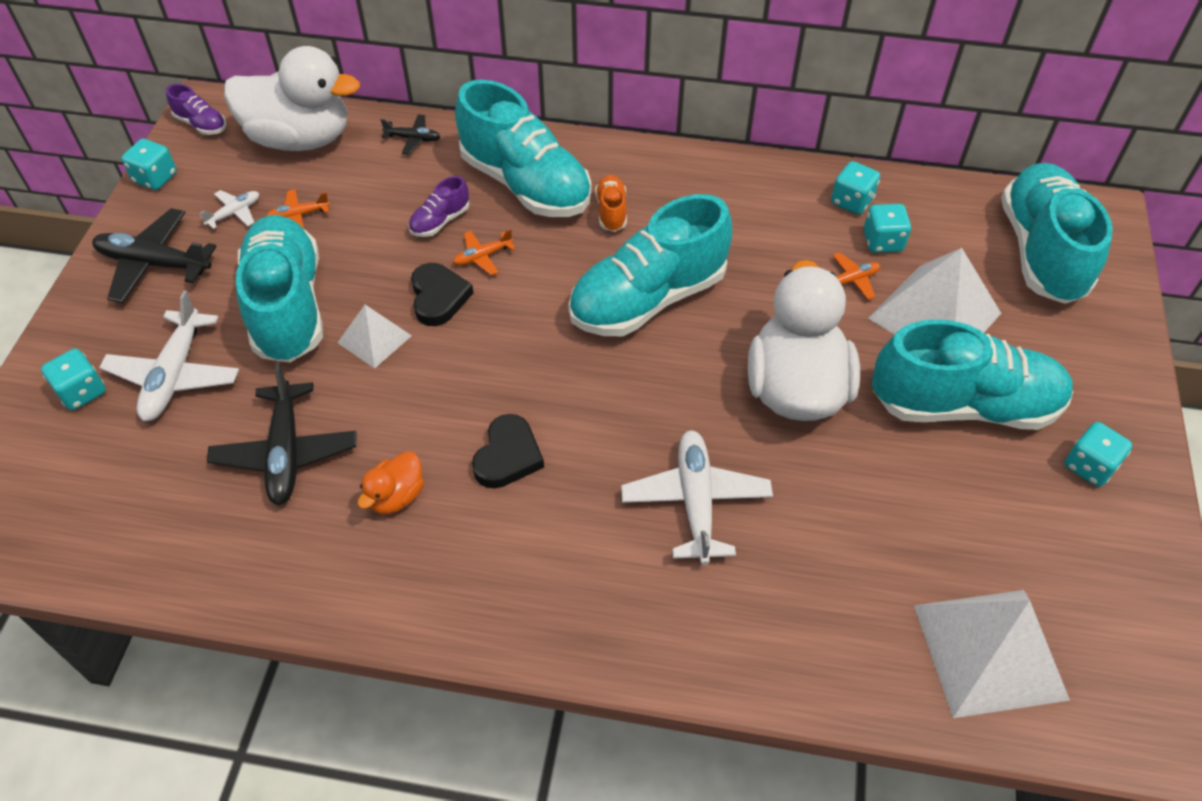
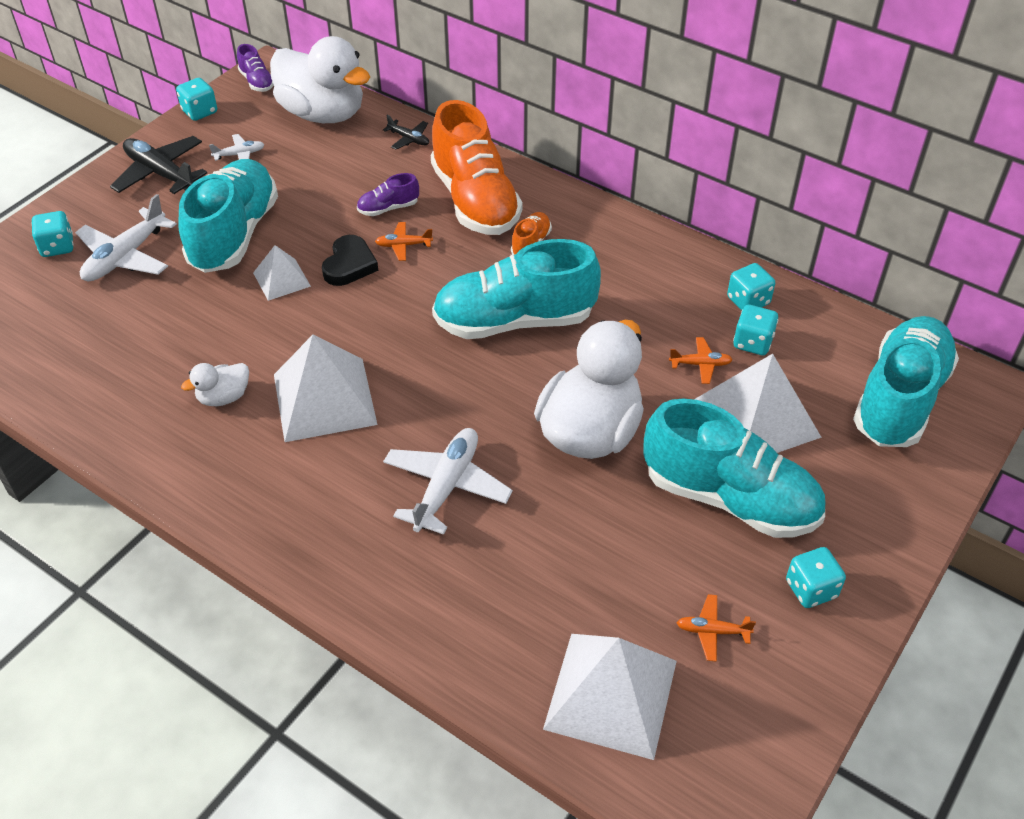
camera: 25 degrees right, 5 degrees down
(286, 452) = (167, 338): black plane -> none
(298, 215) = (284, 171): orange plane -> orange plane (712, 631)
(396, 496) = (224, 397): orange duck -> white duck
(508, 456) = (324, 399): black heart -> white pyramid
(526, 184) = (475, 201): turquoise shoe -> orange shoe

